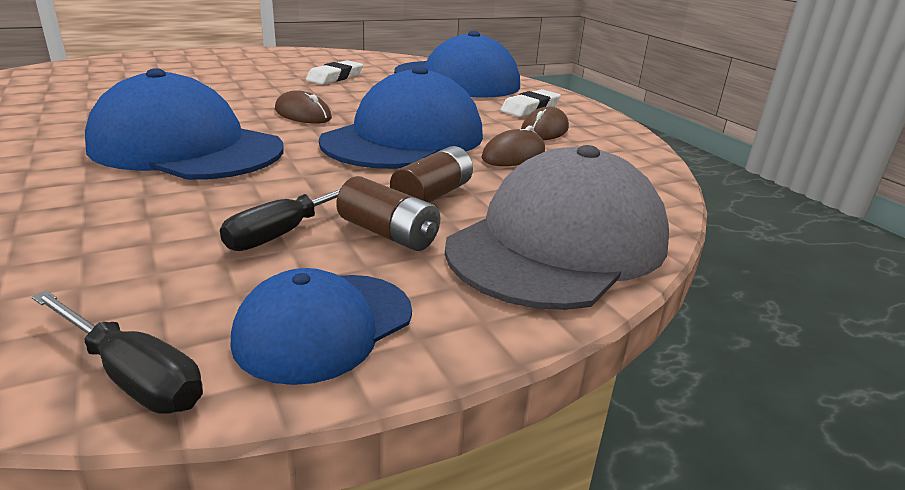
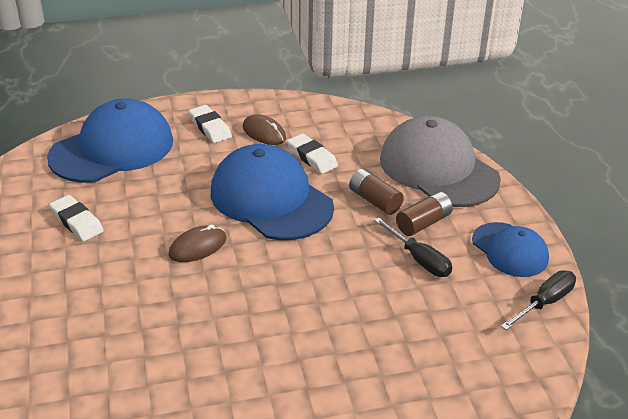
camera: 75 degrees left, 10 degrees up
(186, 147) = (272, 309): blue cap -> none
(513, 155) = (312, 157): brown mouse -> white eraser

